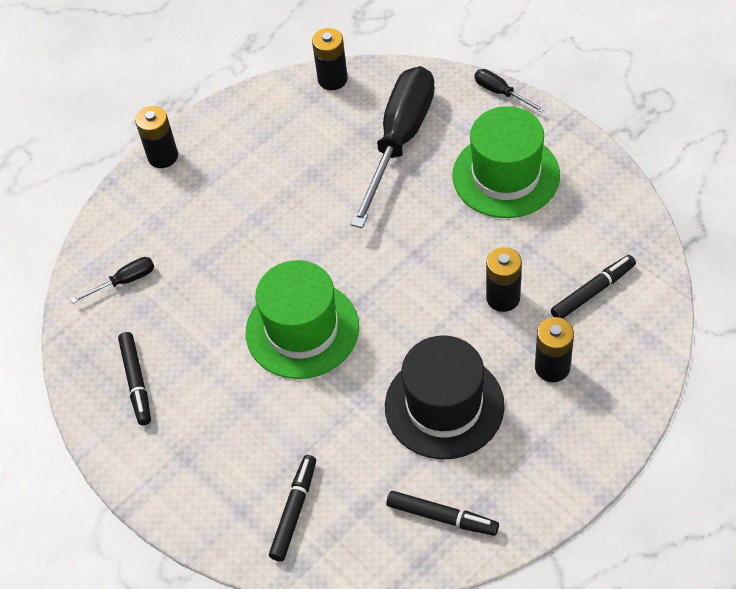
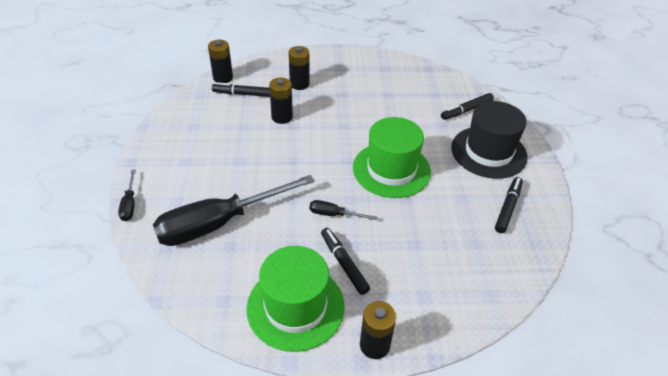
camera: 145 degrees left, 10 degrees down
(124, 281) = (475, 270): black screwdriver -> black screwdriver (334, 214)
(332, 79) = (197, 302): black battery -> black battery (223, 78)
(442, 517) = (405, 74): black marker -> black marker (344, 264)
(444, 406) = (360, 101): black hat -> black hat (488, 152)
(506, 175) = (199, 161): green hat -> green hat (295, 306)

